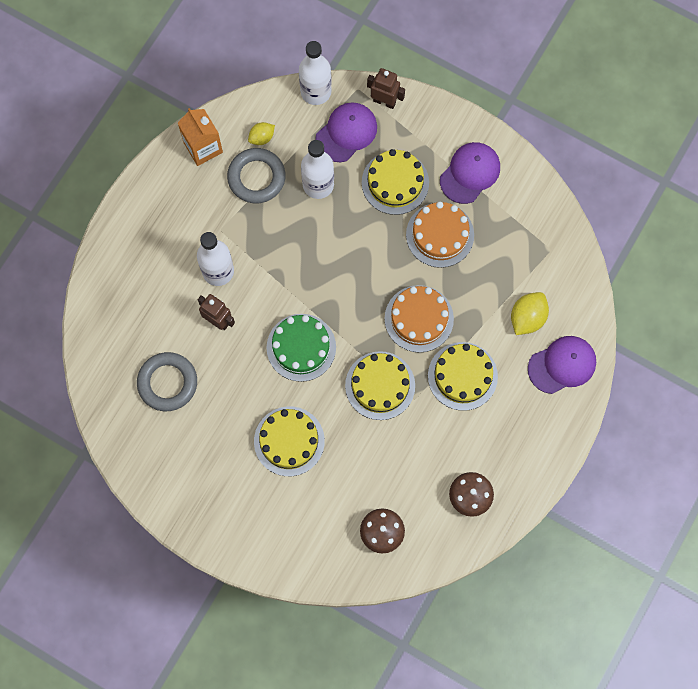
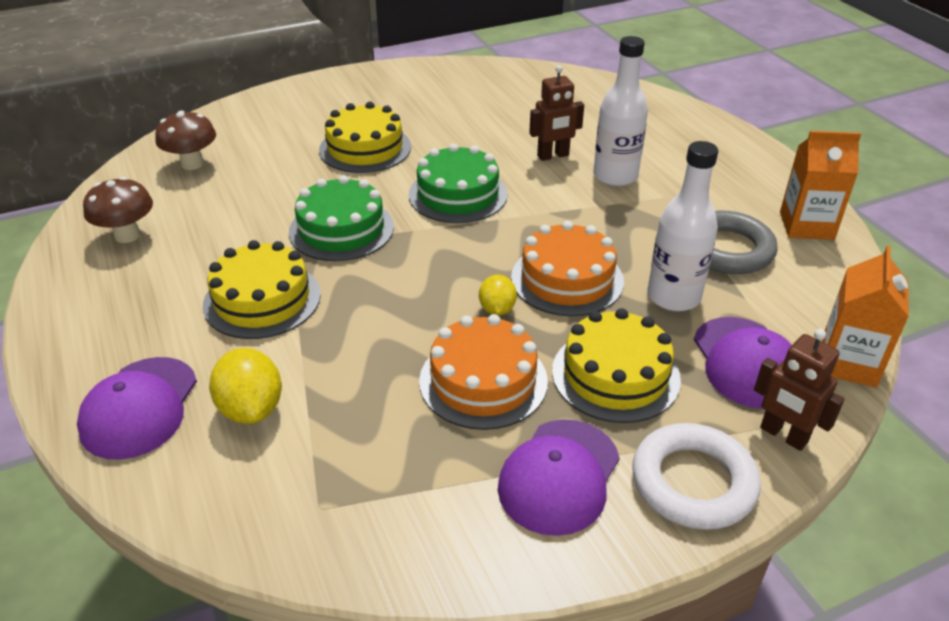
camera: 125 degrees right, 35 degrees down
(167, 383) = (516, 107): grey ring -> none
(262, 138) = (791, 278): yellow lemon -> yellow lemon (497, 309)
(316, 91) = (848, 363): white bottle -> orange carton
(380, 385) = (341, 229): yellow cake -> green cake
(384, 101) = (783, 435): brown robot -> brown robot turned 75 degrees clockwise
(419, 318) = (383, 298): orange cake -> orange cake (567, 279)
(436, 124) = (693, 482): none -> white ring
(470, 173) = (559, 476): purple cap -> purple cap turned 45 degrees clockwise

